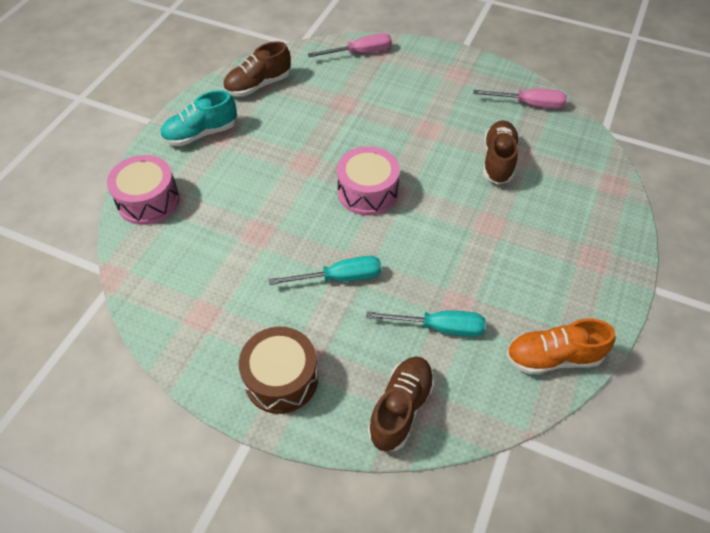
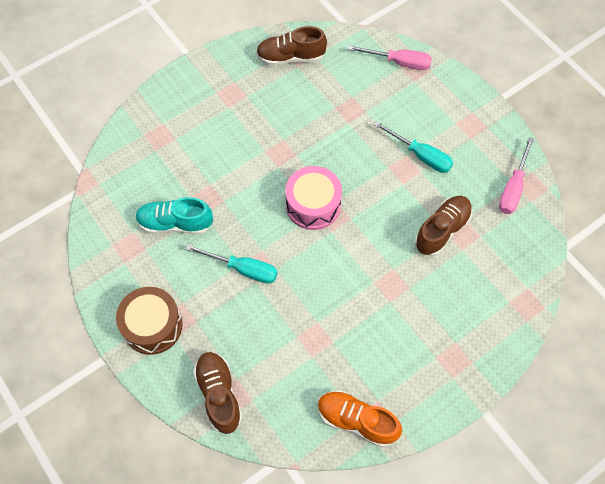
camera: 30 degrees right, 10 degrees up
(148, 201) = (144, 129): pink drum -> none
(201, 134) = (217, 85): turquoise shoe -> turquoise shoe (175, 223)
(401, 408) = (219, 394): brown shoe -> brown shoe turned 75 degrees counterclockwise
(439, 327) = (289, 349): turquoise screwdriver -> turquoise screwdriver (420, 155)
(529, 104) = (513, 188): pink screwdriver -> pink screwdriver turned 75 degrees clockwise

